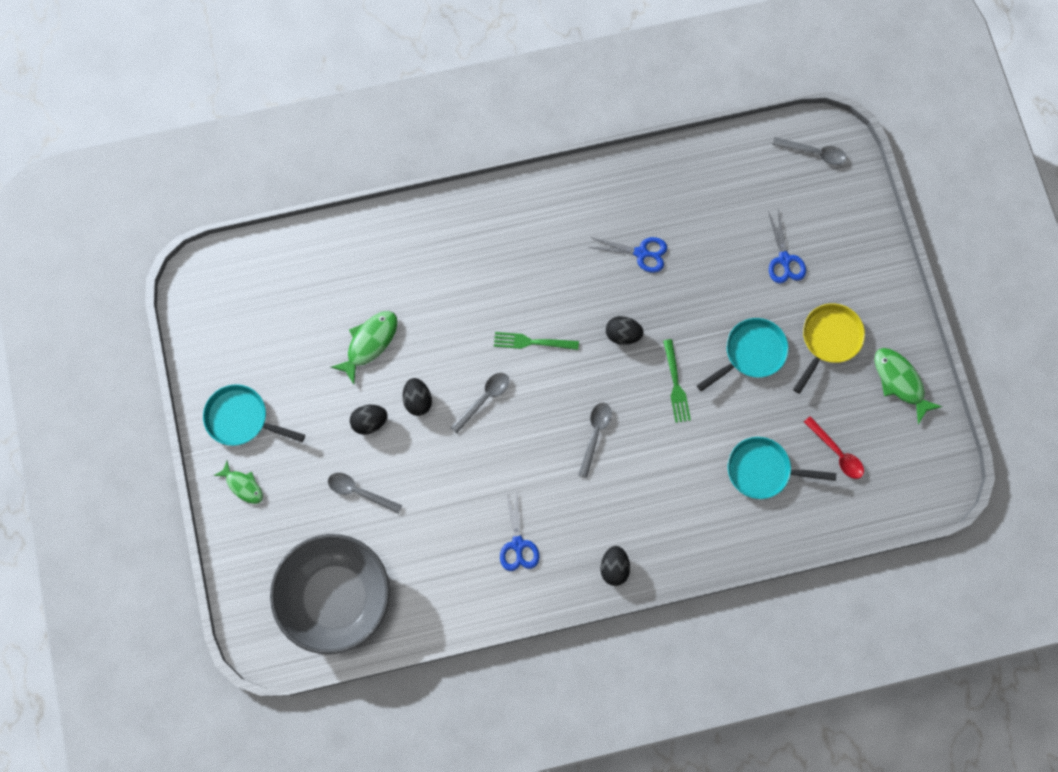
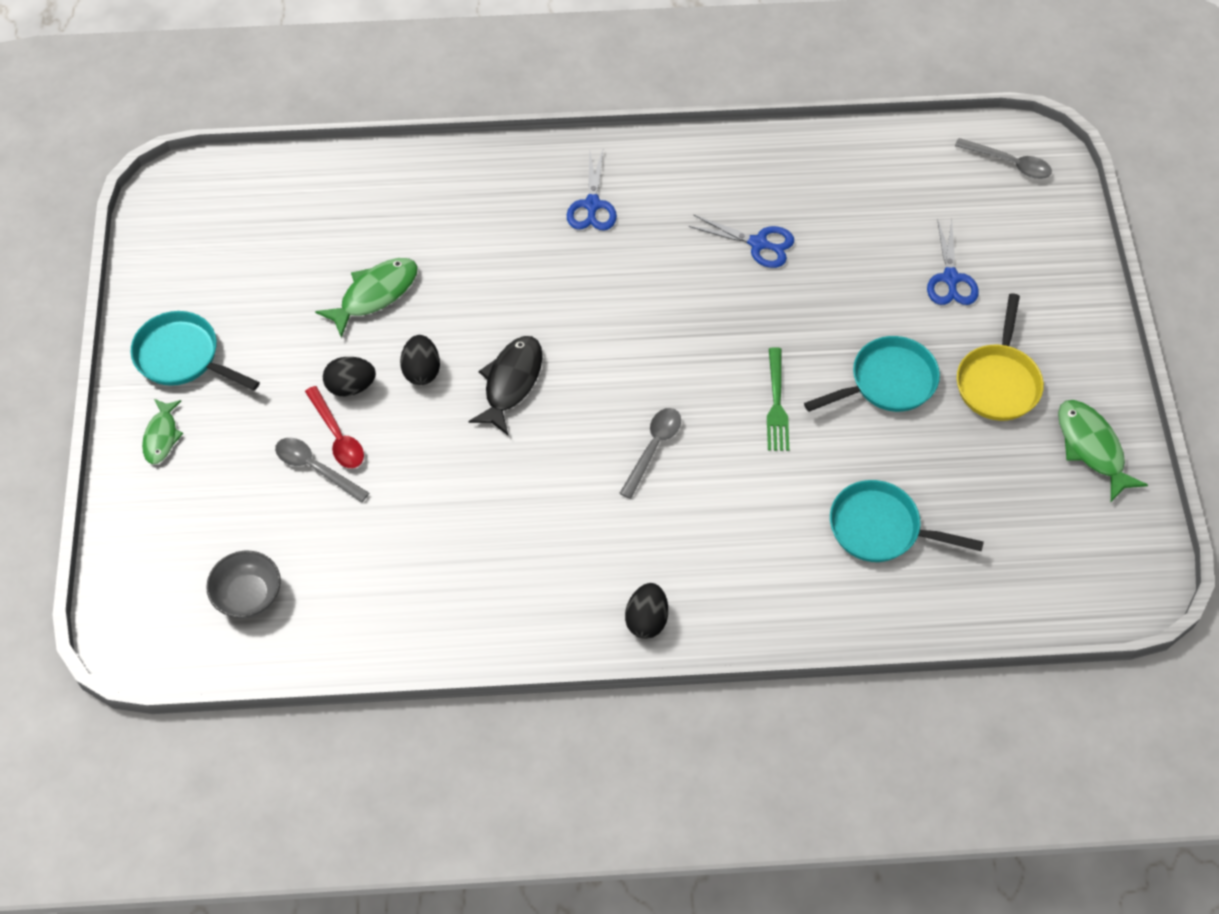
camera: 10 degrees right, 15 degrees down
(243, 485) = (161, 436): green fish -> green fish turned 45 degrees clockwise
(336, 598) = (248, 595): grey bowl -> grey bowl, size x0.44
(484, 399) = (511, 382): grey spoon -> black fish
(518, 544) = (517, 568): blue scissors -> blue scissors (592, 205)
(532, 342) = (591, 325): green fork -> none
(623, 334) = (715, 334): black egg -> none
(829, 340) = (998, 382): yellow pan -> yellow pan turned 150 degrees clockwise
(837, 452) = (989, 522): red spoon -> red spoon (337, 436)

